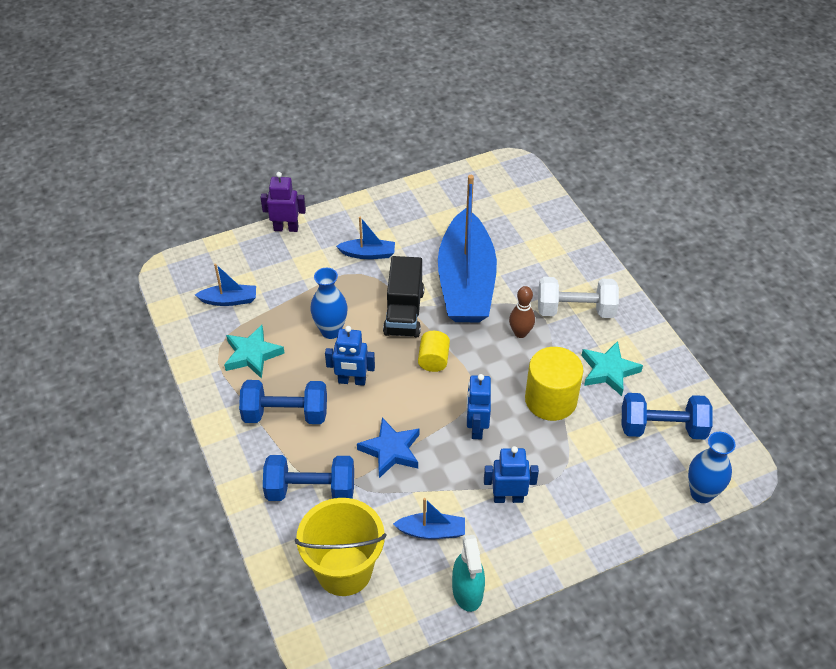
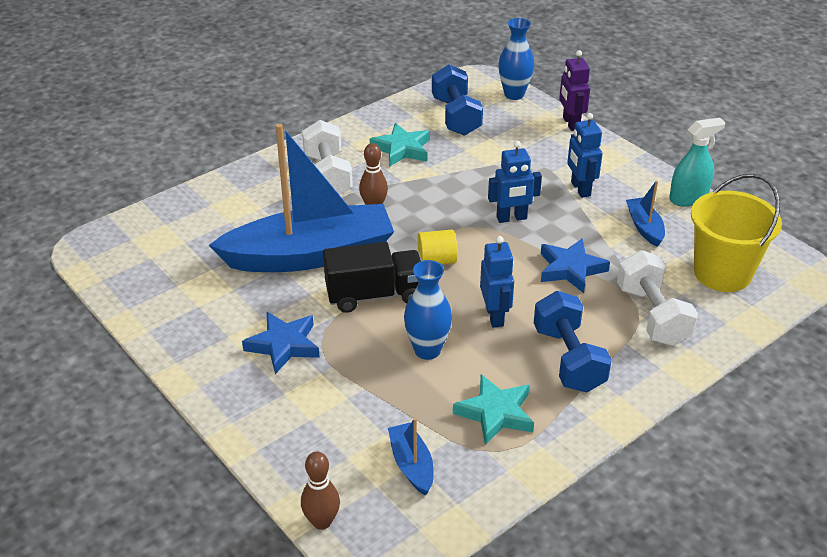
camera: 105 degrees left, 10 degrees down
(207, 251) = (322, 521): none -> brown bowling pin
(286, 228) = (251, 441): purple robot -> purple robot (570, 123)
(310, 490) = (652, 316): blue dumbbell -> white dumbbell
(368, 254) = (283, 345): blue boat -> blue star
(550, 400) = (454, 178): yellow cylinder -> none

